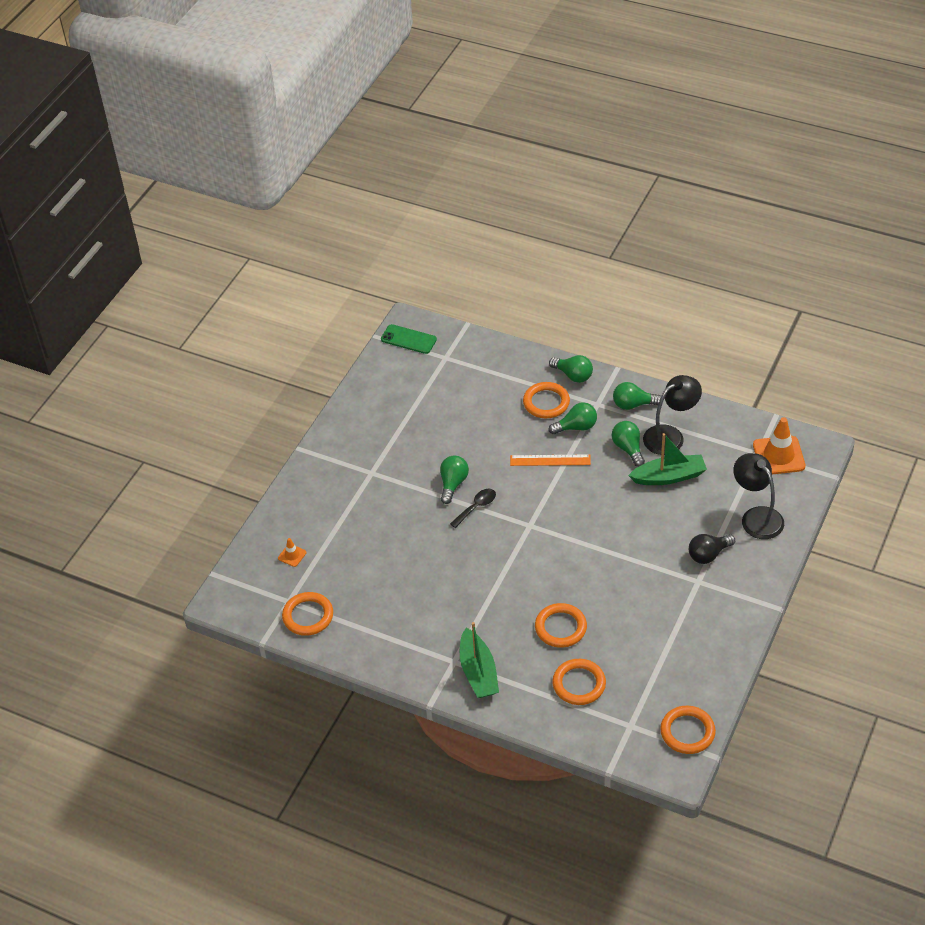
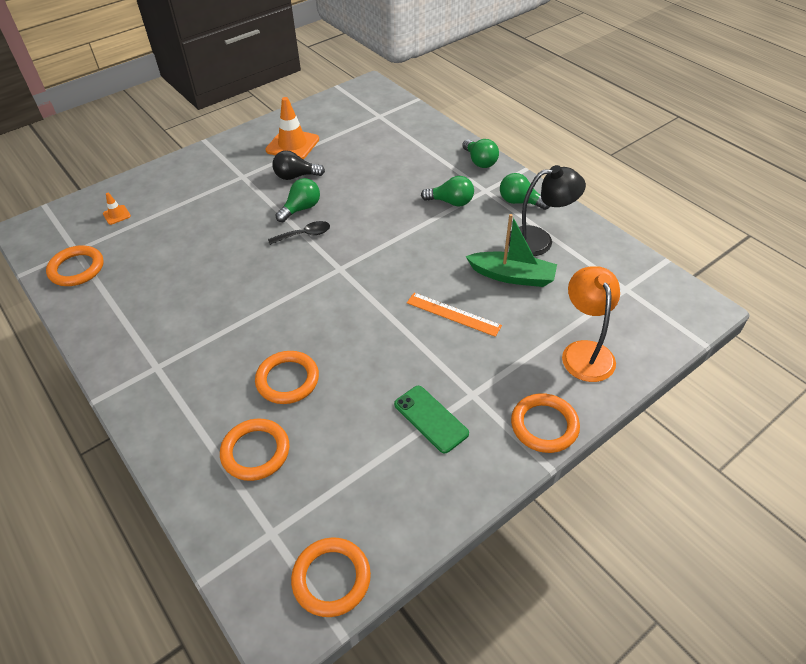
camera: 25 degrees right, 0 degrees up
(408, 339) = (360, 95): green phone -> green phone (431, 419)
(478, 672) = (168, 389): green boat -> none
(546, 402) = (438, 174): orange ring -> orange ring (544, 425)
(550, 460) = (405, 220): orange ruler -> orange ruler (453, 314)
(628, 449) = (488, 237): green light bulb -> none
(708, 554) = (503, 370): black light bulb -> black light bulb (296, 176)
(756, 517) = (585, 352): black lamp -> orange lamp
(778, 456) = (648, 299): orange traffic cone -> orange traffic cone (292, 145)

